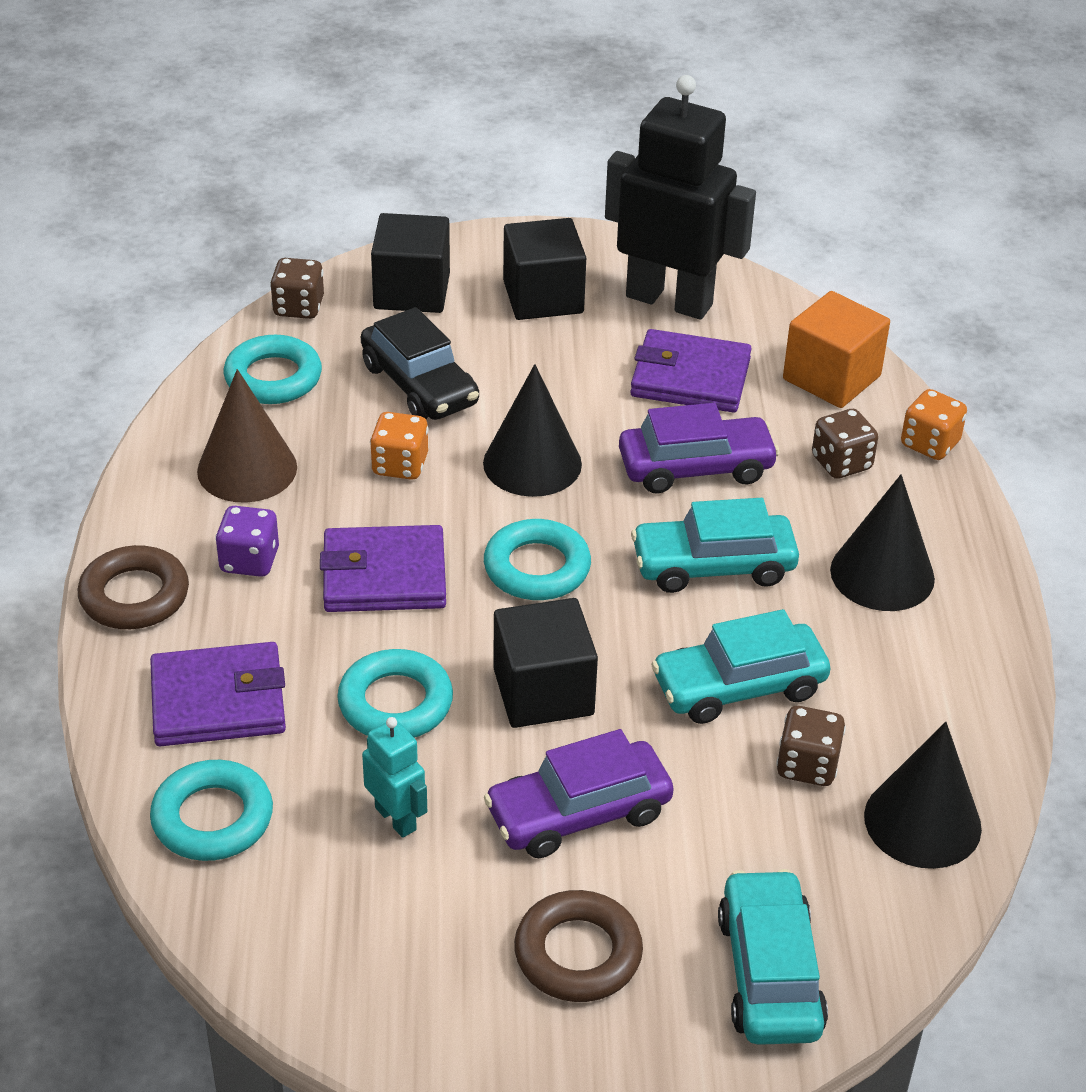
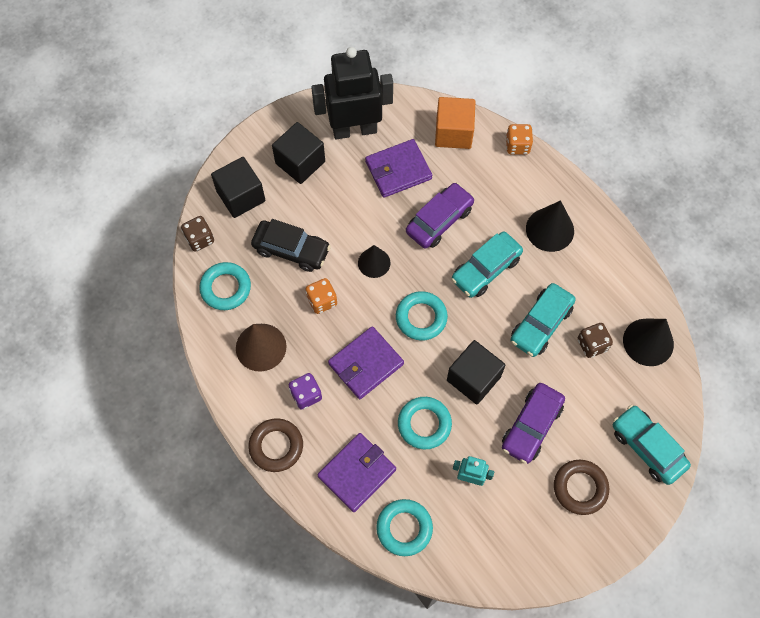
camera: 35 degrees left, 25 degrees up
(532, 463) = (374, 263): black cone -> black cone, size x0.66
(841, 463) = (492, 179): brown dice -> none

